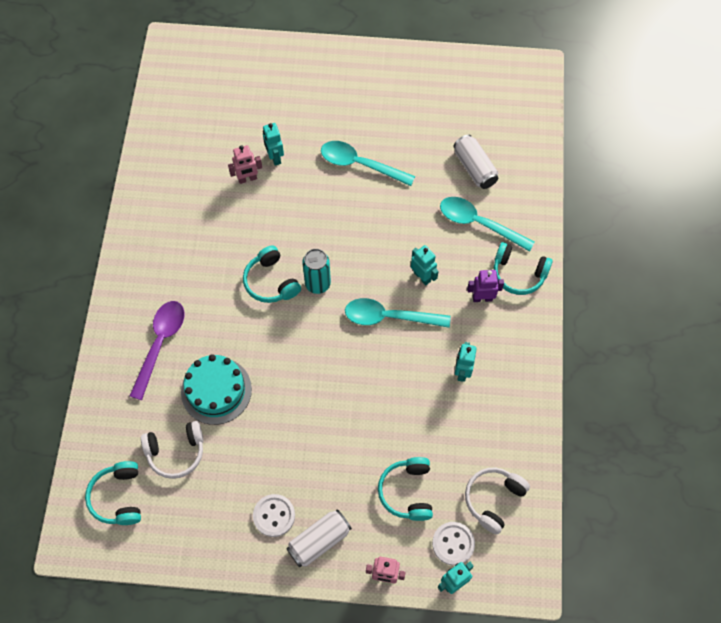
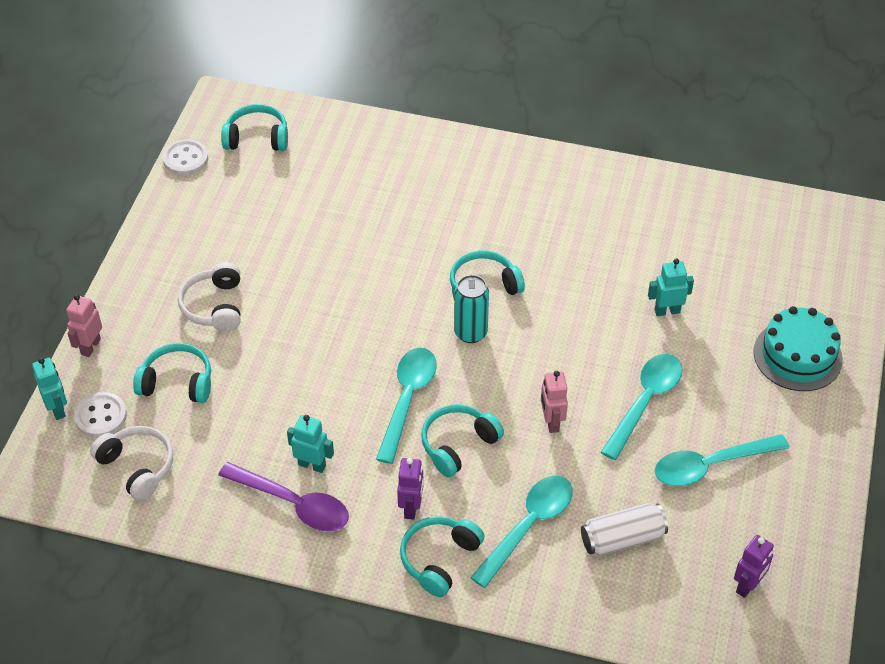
camera: 100 degrees right, 15 degrees down
(160, 344) = (424, 182): purple spoon -> purple spoon (293, 504)
(176, 452) = (291, 185): white headphones -> white headphones (214, 306)
(216, 390) = (354, 224): turquoise cake -> turquoise cake (797, 355)
(247, 179) = (637, 280): pink robot -> pink robot (551, 422)
(274, 516) = (192, 259): white button -> white button (185, 159)
(319, 541) = (150, 294): white can -> none
(405, 123) = (710, 465): none -> turquoise spoon
(422, 276) = (458, 444): turquoise robot -> turquoise headphones
(491, 98) = (747, 586): none -> purple robot

